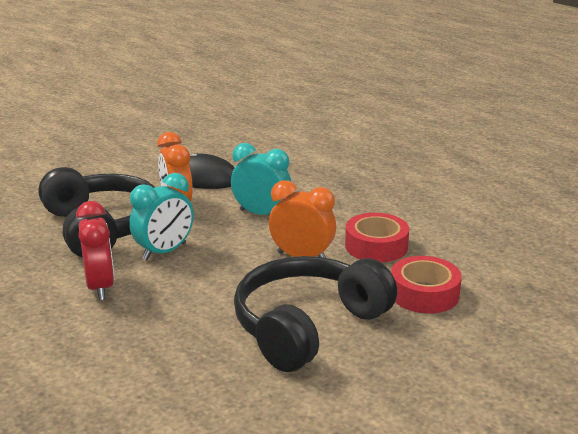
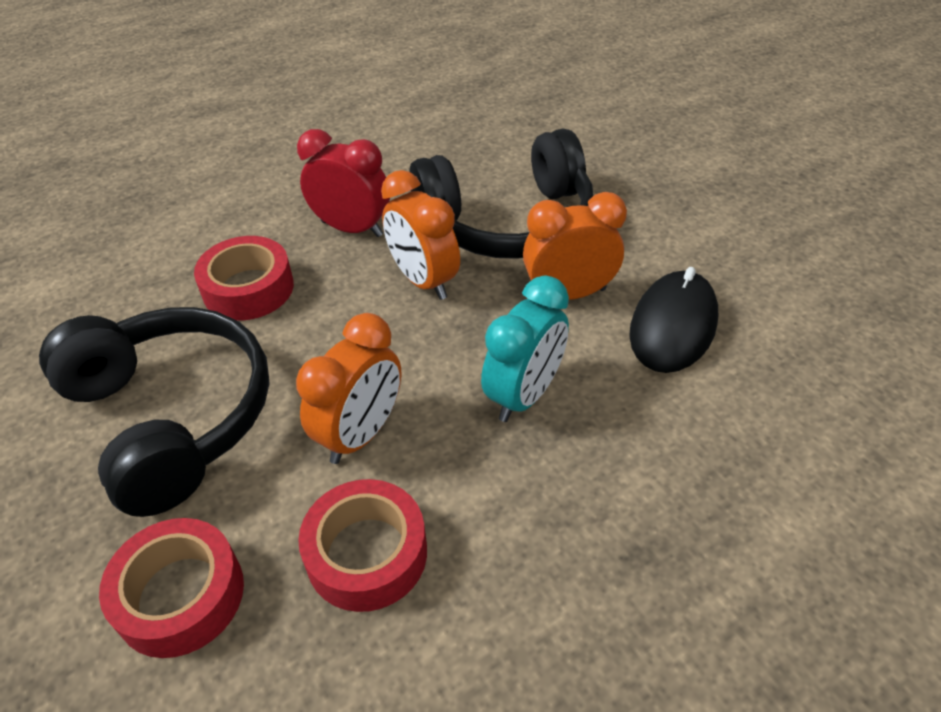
camera: 100 degrees right, 20 degrees up
(100, 287) = (352, 228): red clock -> red clock turned 150 degrees counterclockwise
(164, 252) = (423, 281): turquoise clock -> orange clock
(174, 321) = (248, 289): none -> red tape

